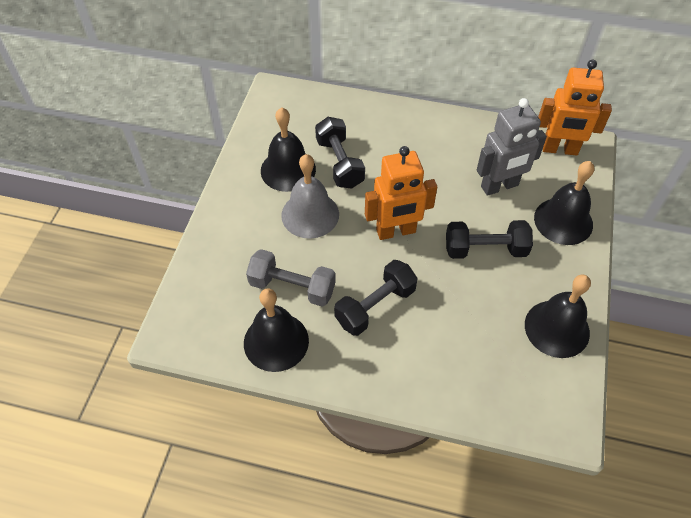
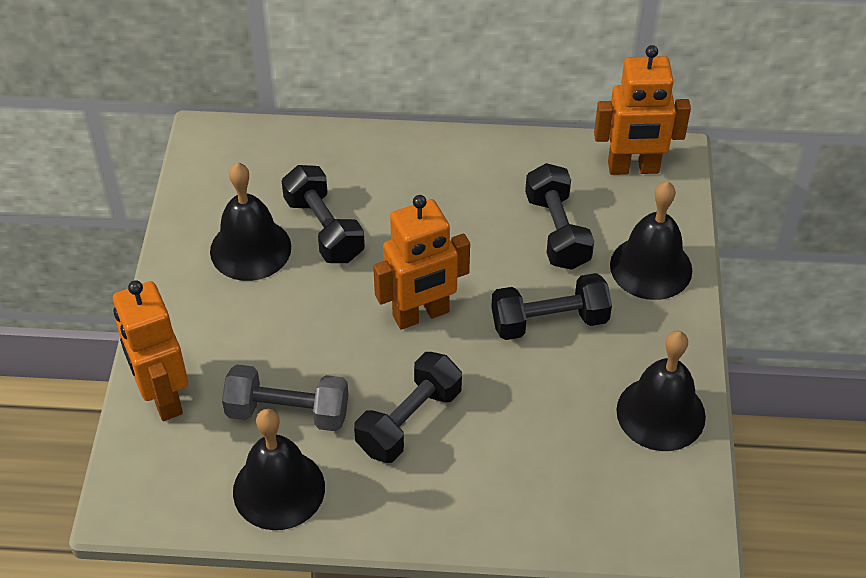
camera: 10 degrees left, 5 degrees down
(210, 263) = (163, 397): none -> orange robot
(310, 214) = (294, 308): grey bell -> none
(499, 186) = (557, 231): grey robot -> black dumbbell

